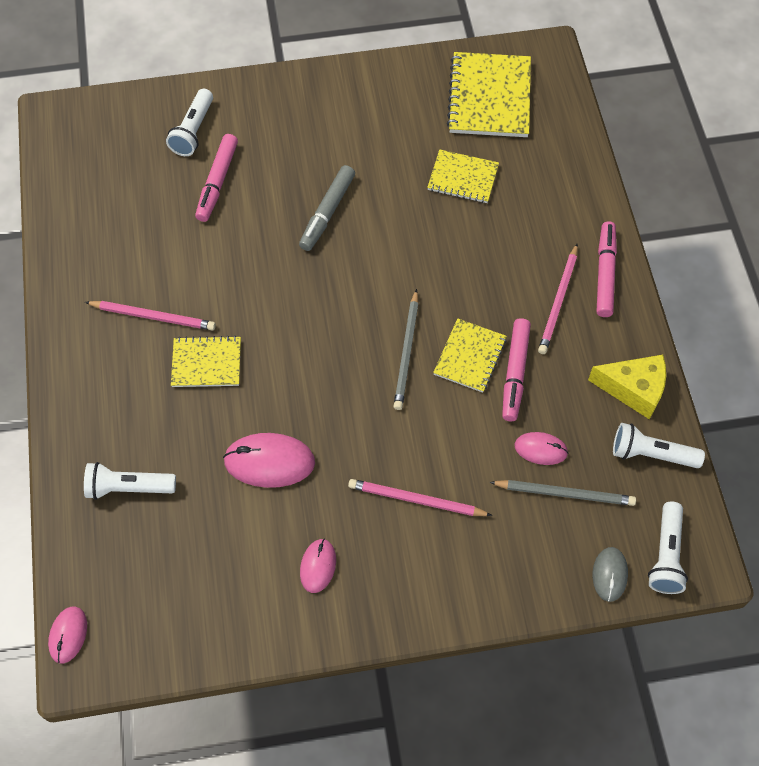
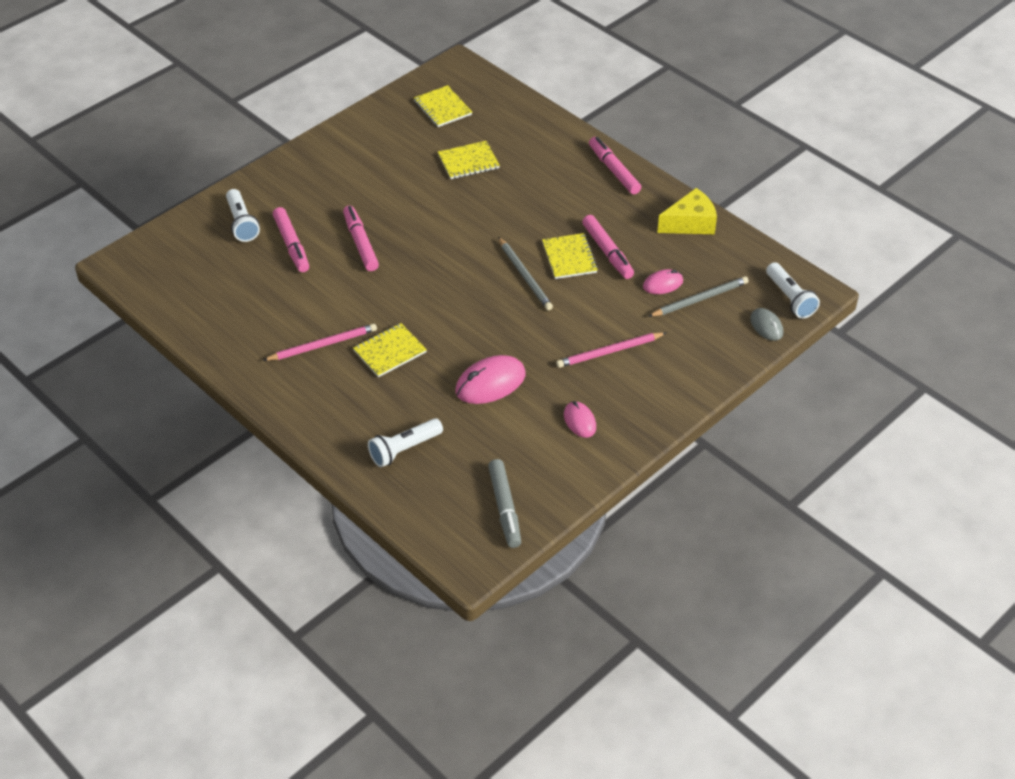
camera: 35 degrees left, 15 degrees down
(68, 635) = (445, 553): pink mouse -> none
(281, 217) = (360, 243): none -> pink marker
(327, 212) = (391, 225): grey marker -> grey marker (505, 508)
(489, 97) = (442, 108): yellow notebook -> yellow notebook, size x0.60
(558, 301) = (598, 199): pink pencil -> none
(651, 454) = (732, 251): white flashlight -> none

